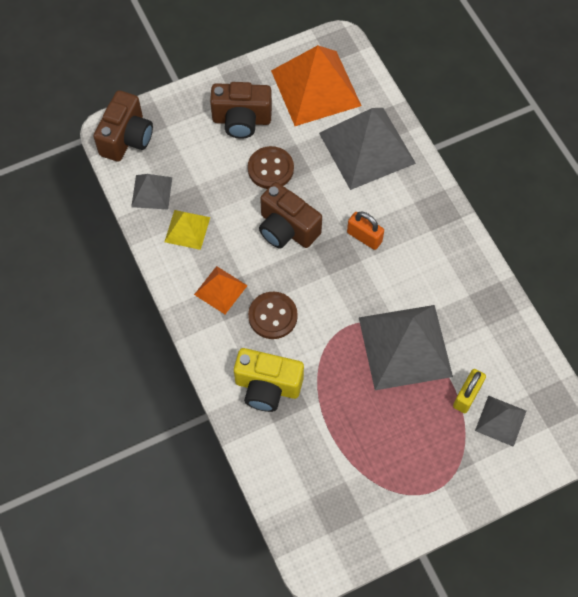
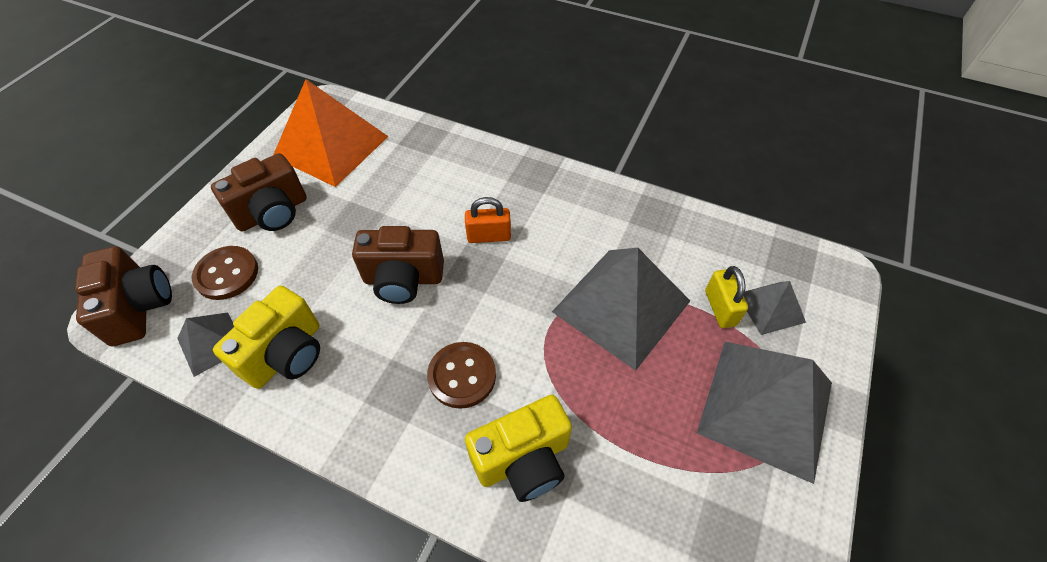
camera: 40 degrees left, 10 degrees down
(187, 229) = (286, 354): yellow pyramid -> yellow camera
(220, 290) = (378, 391): orange pyramid -> none
(270, 169) = (340, 236): brown button -> brown button (227, 274)
(367, 148) = (423, 164): grey pyramid -> grey pyramid (766, 407)

